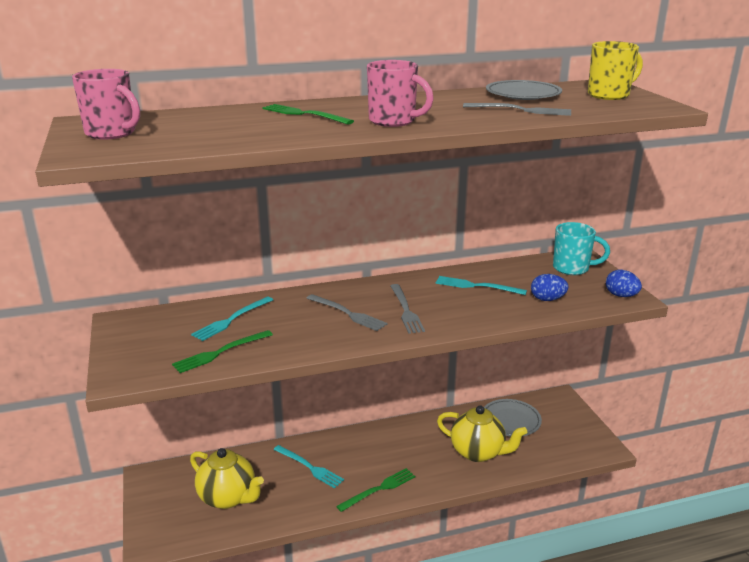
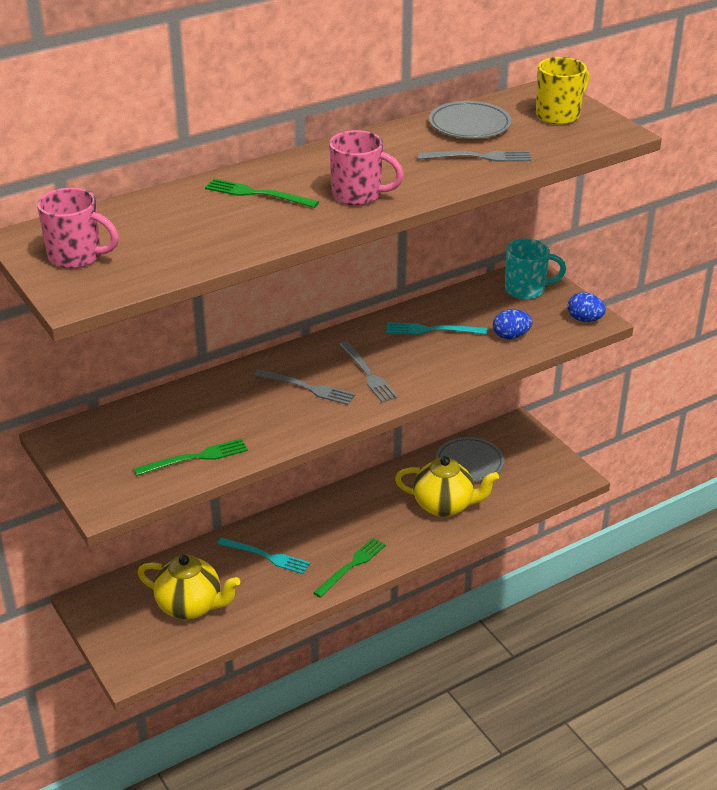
camera: 15 degrees left, 10 degrees up
(220, 352) = (195, 458): green fork -> green fork turned 150 degrees counterclockwise
(231, 320) = (184, 416): turquoise fork -> none

